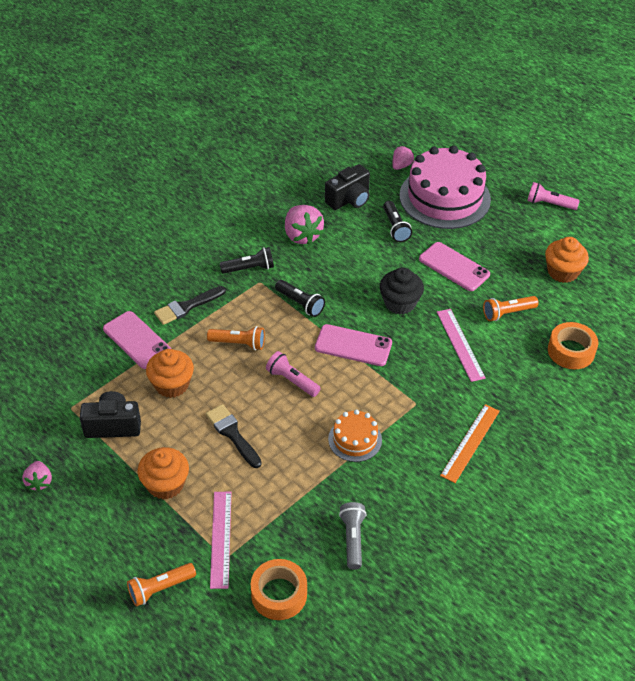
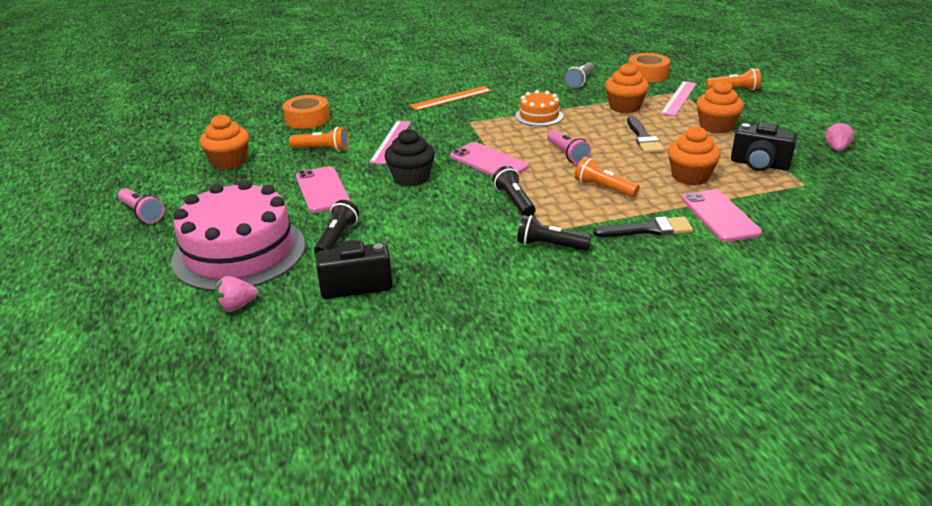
camera: 150 degrees left, 15 degrees down
(275, 493) = (624, 107): none -> orange cupcake
(302, 235) = (457, 261): pink strawberry -> none

